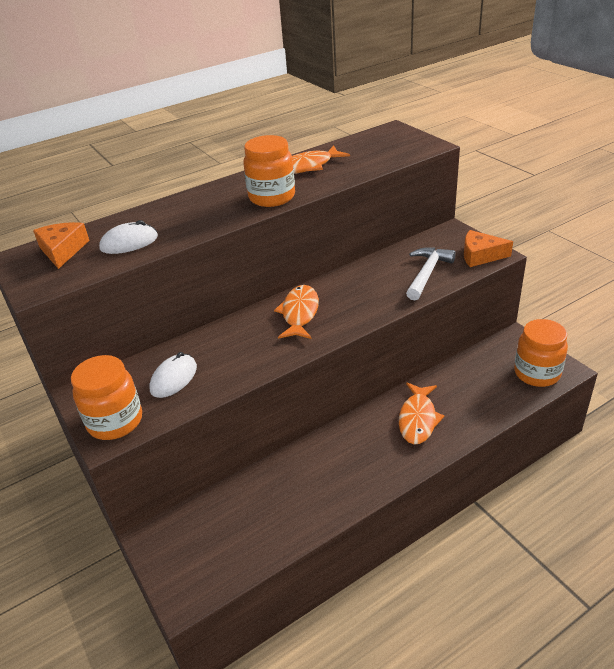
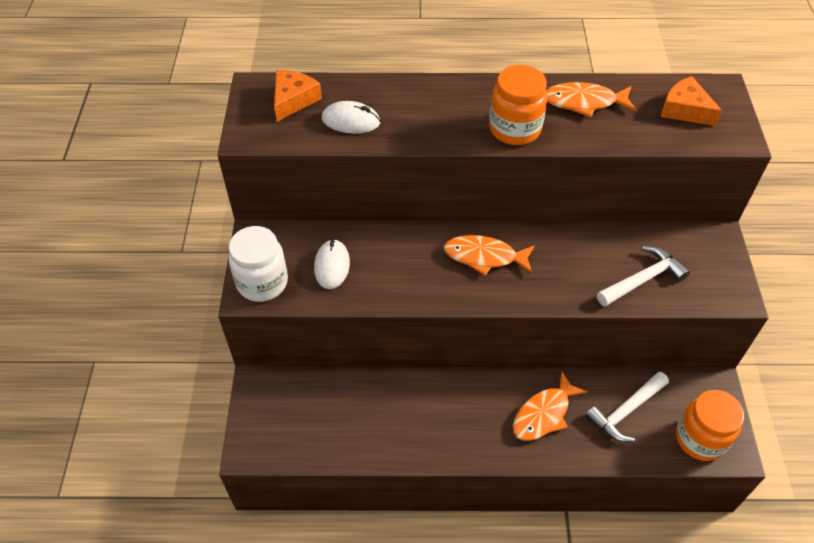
camera: 30 degrees right, 15 degrees up
(115, 421) = (262, 282): orange jar -> white jar
(174, 378) = (332, 266): white mouse -> white mouse turned 60 degrees counterclockwise
(299, 313) = (484, 257): orange fish -> orange fish turned 120 degrees counterclockwise
(473, 384) = (626, 411): none -> white hammer
(480, 255) = (718, 288): orange cheese -> orange cheese (685, 110)

